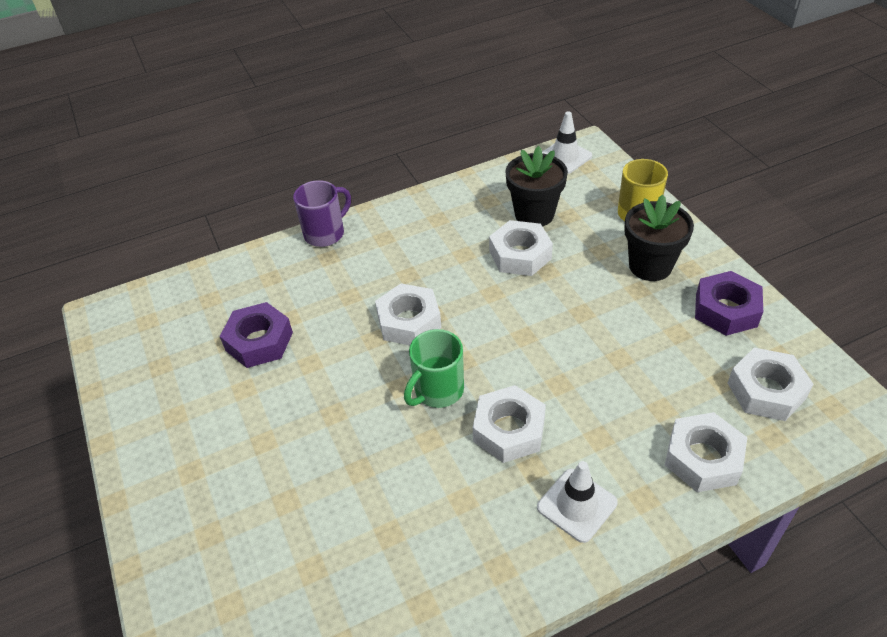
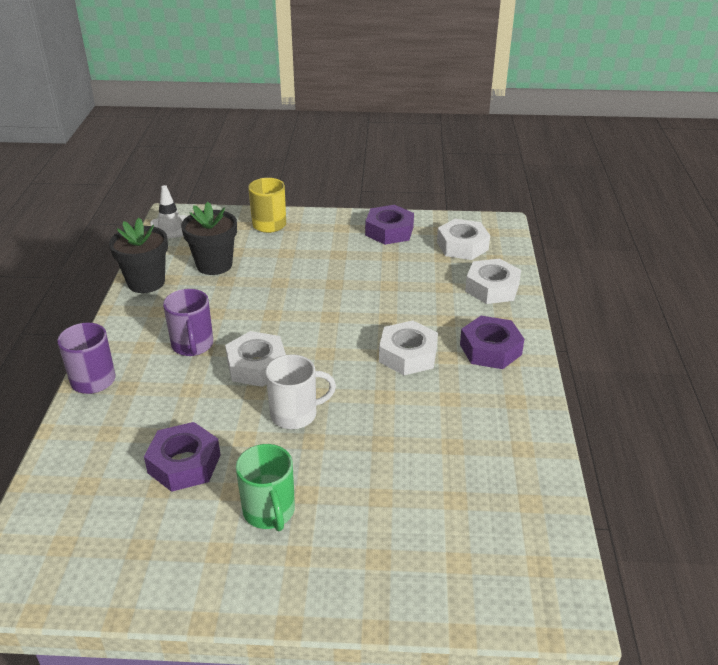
camera: 65 degrees left, 10 degrees down
(360, 383) = (295, 414): none -> white mug
(407, 265) = (193, 345): none -> purple mug
(438, 391) = (342, 376): green mug -> green mug (269, 512)
(520, 255) = (248, 287): white nut -> none
(577, 505) = (490, 349): white traffic cone -> purple nut
(650, 266) = (322, 240): black flower pot -> black flower pot (146, 282)

